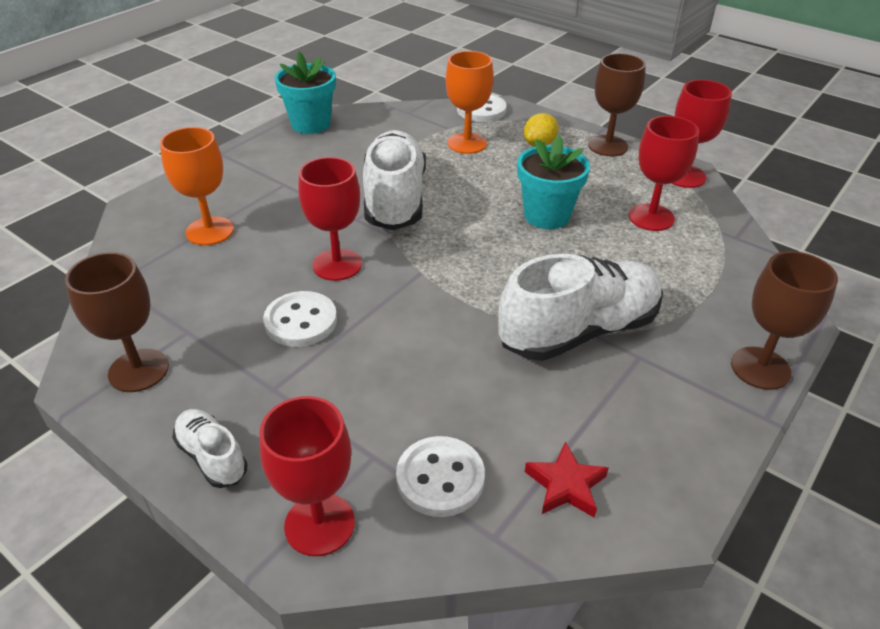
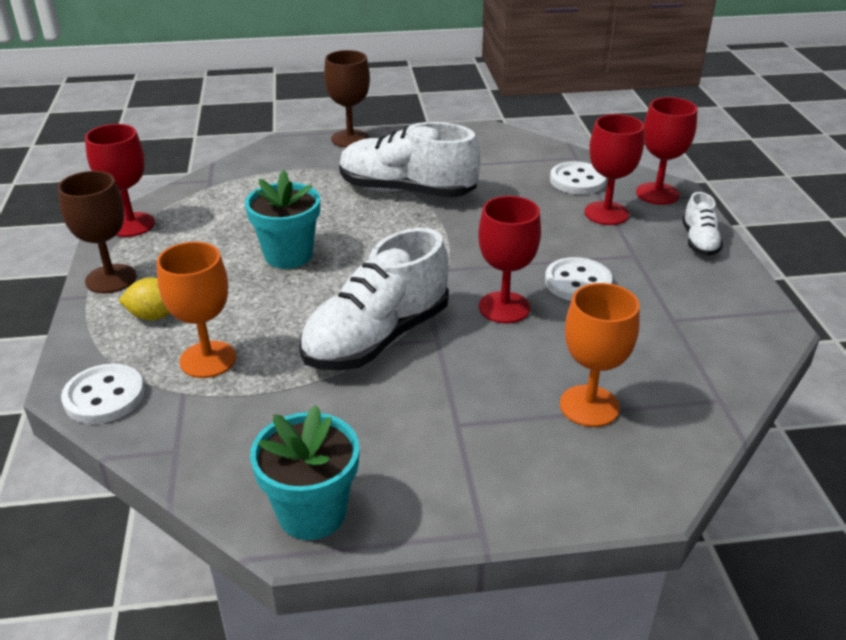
camera: 135 degrees left, 5 degrees down
(138, 370) = (727, 310): brown goblet -> none
(566, 485) = (520, 154): red star -> none
(651, 217) = (226, 215): red goblet -> red goblet (606, 213)

